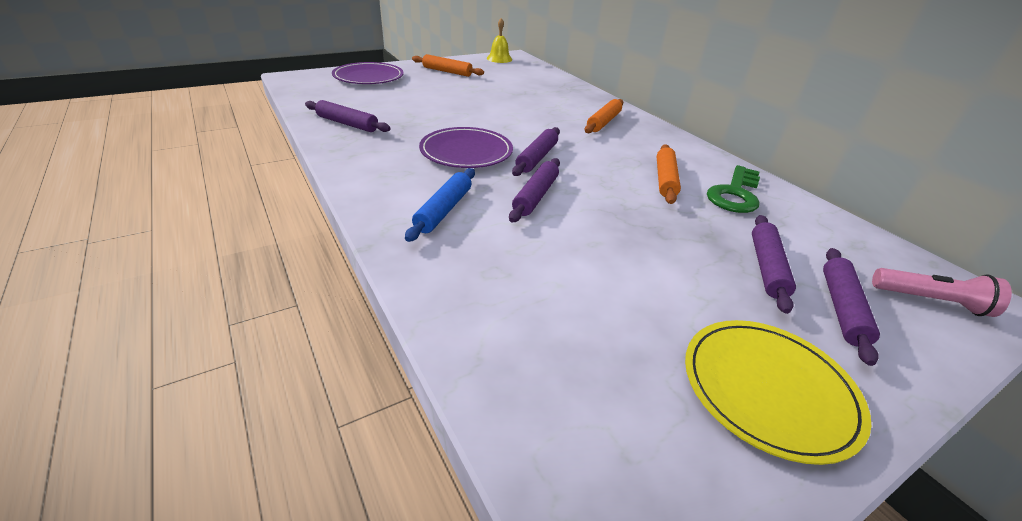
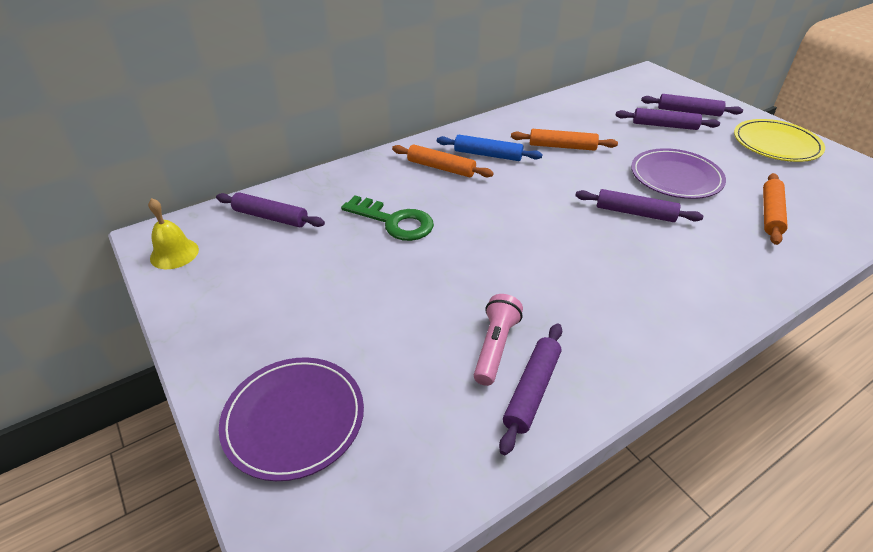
camera: 90 degrees left, 5 degrees up
(443, 210) = (697, 265): blue rolling pin -> blue rolling pin (488, 155)
(447, 71) = (254, 311): orange rolling pin -> orange rolling pin (770, 214)
(466, 151) = (566, 261): purple plate -> purple plate (676, 177)
(537, 158) = (556, 212): purple rolling pin -> purple rolling pin (270, 217)
(735, 194) = (569, 120): green key -> green key (394, 222)
(930, 301) = (659, 87): pink flashlight -> pink flashlight (495, 347)

